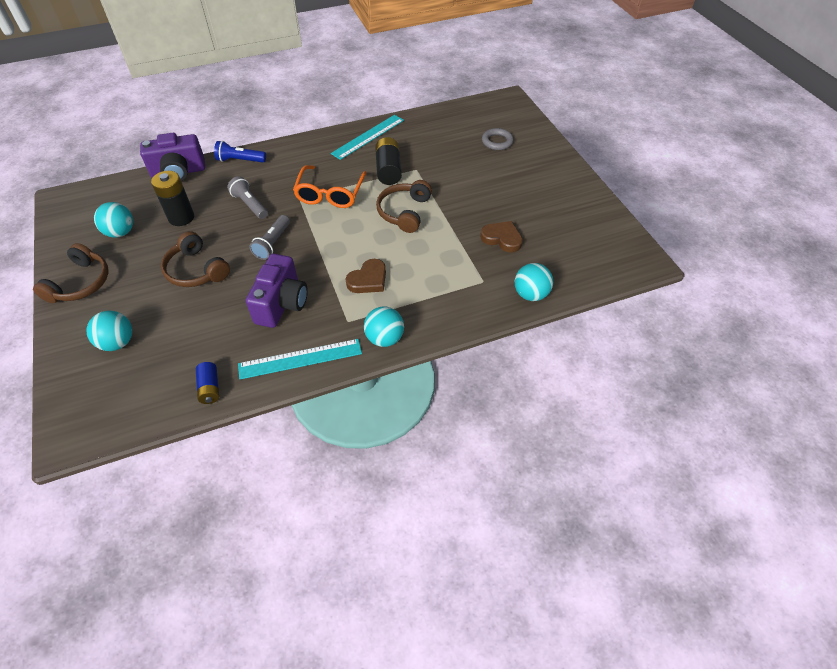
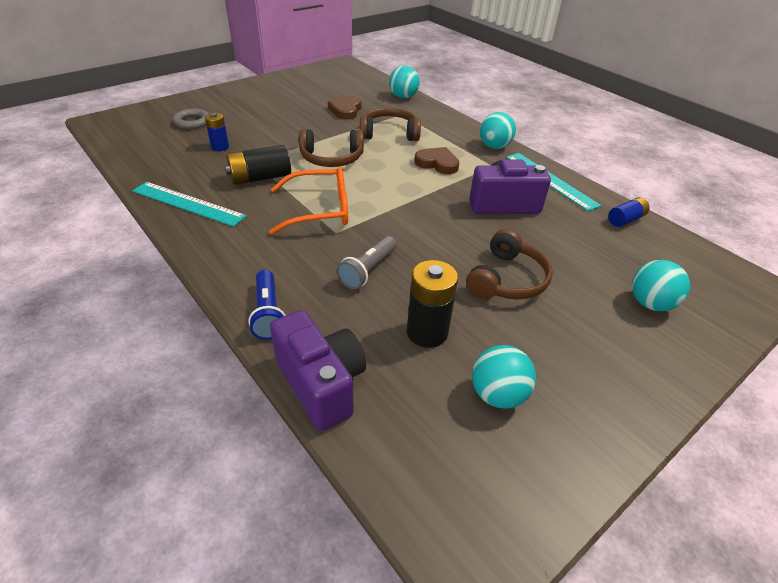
camera: 110 degrees left, 10 degrees down
(80, 283) = (616, 390): brown headphones -> brown headphones (389, 133)
(272, 243) = (426, 232): grey flashlight -> none
(446, 154) = (220, 147): none -> blue battery

